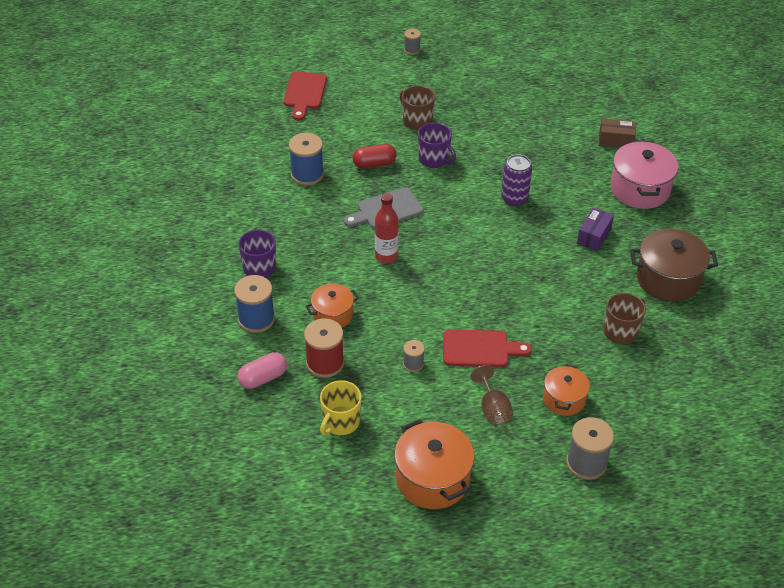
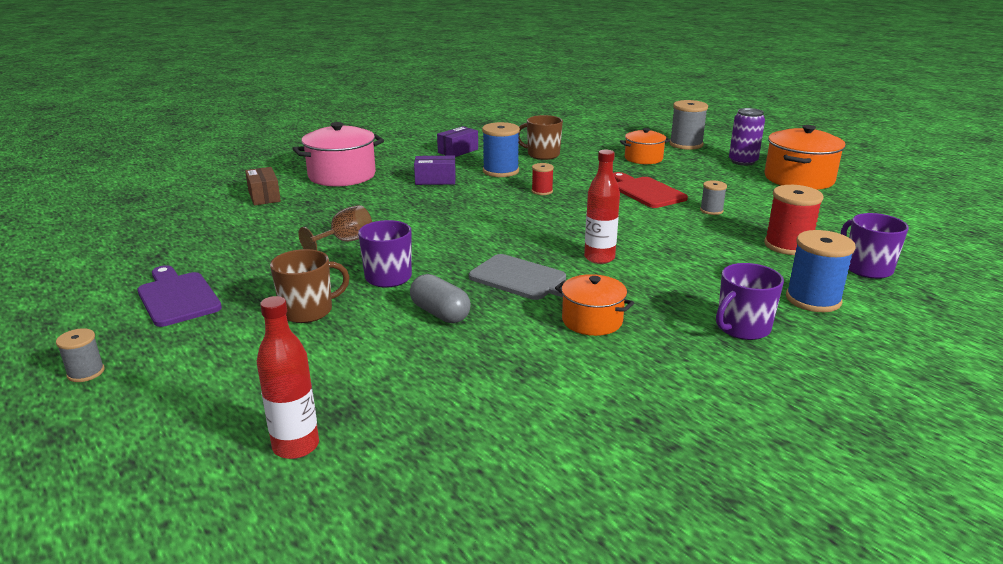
camera: 120 degrees left, 20 degrees down
(263, 378) = (867, 268): pink capsule -> purple mug
(304, 93) = (296, 446): red cutting board -> red bottle
(307, 174) = (521, 359): blue spool -> blue spool (500, 171)
(332, 315) = (726, 260): orange pot -> orange pot (592, 321)
(340, 422) = (828, 221): yellow mug -> none
(374, 164) = (440, 313): red capsule -> grey capsule
(416, 121) = (308, 311): brown mug -> brown mug turned 135 degrees counterclockwise
(470, 82) = (177, 297): none -> purple cutting board
(492, 408) = (697, 175): brown goblet -> brown goblet (345, 242)
(514, 198) = (417, 220): purple can -> purple can (743, 162)
(525, 286) = (542, 191): none -> red spool
(668, 279) = (458, 151): brown pot -> purple box

